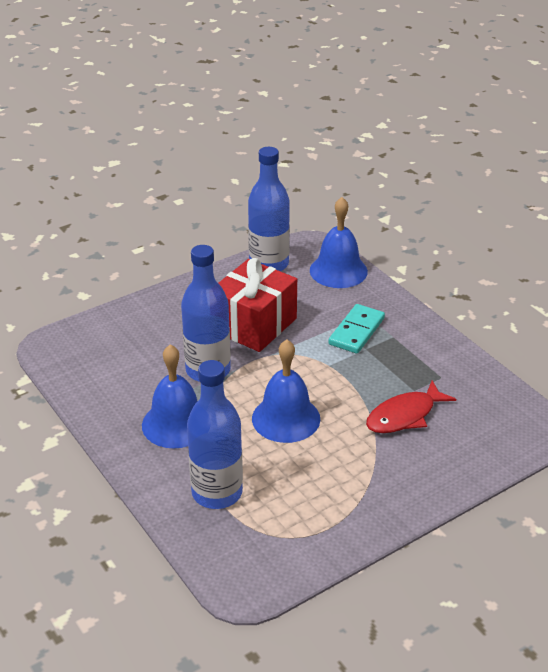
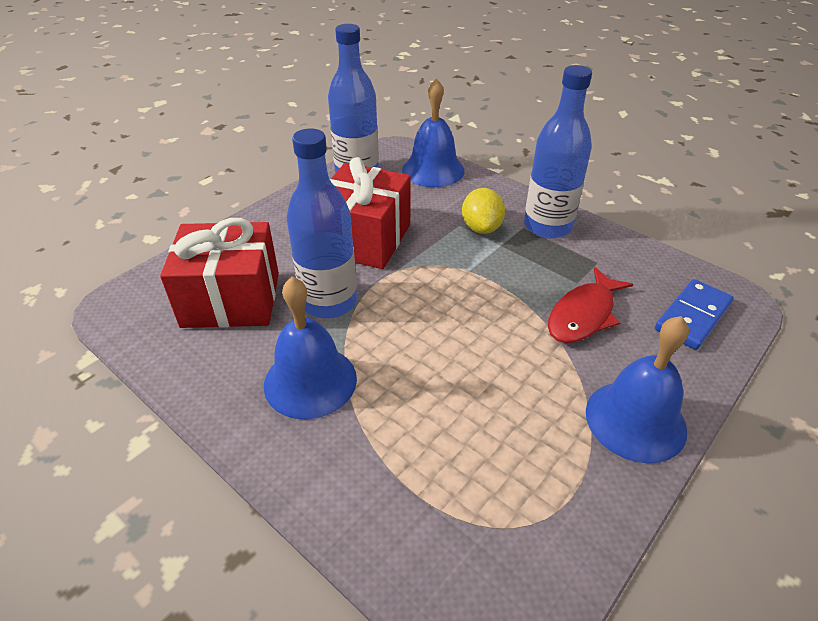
camera: 15 degrees left, 5 degrees up
(134, 355) = (231, 299): none -> red gift
(217, 493) = (399, 475): blue bottle -> blue bottle (547, 226)
(286, 418) = (447, 345): blue bell -> blue bell (635, 420)
(356, 331) = (481, 228): turquoise domino -> yellow lemon
(494, 433) = (693, 317): none -> blue domino

